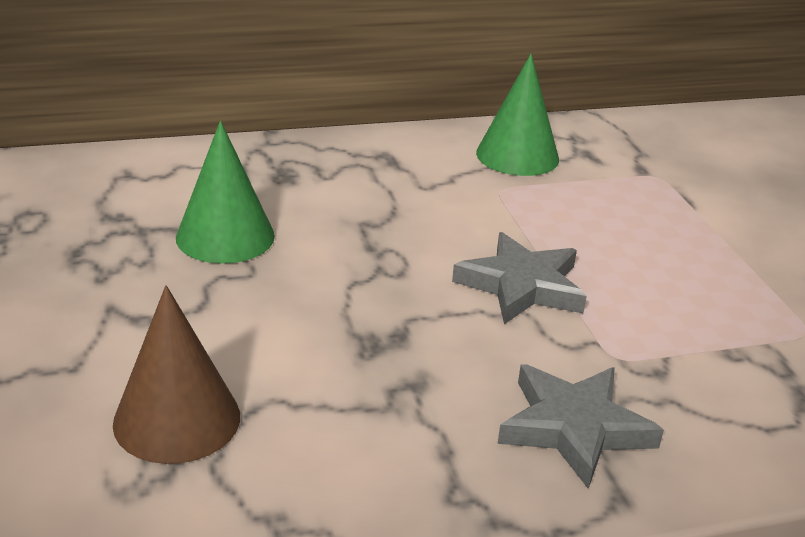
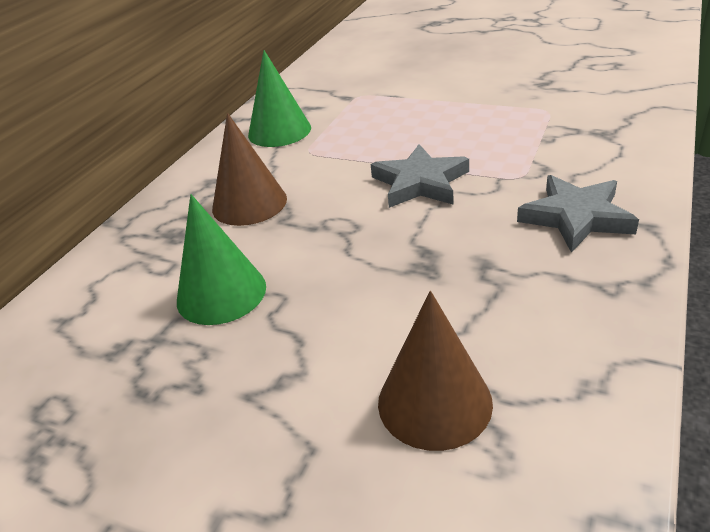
camera: 45 degrees left, 5 degrees up
(371, 193) = (249, 203): none -> brown cone

